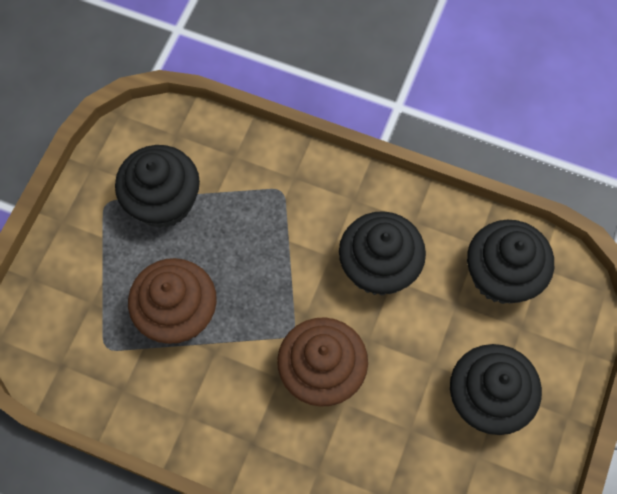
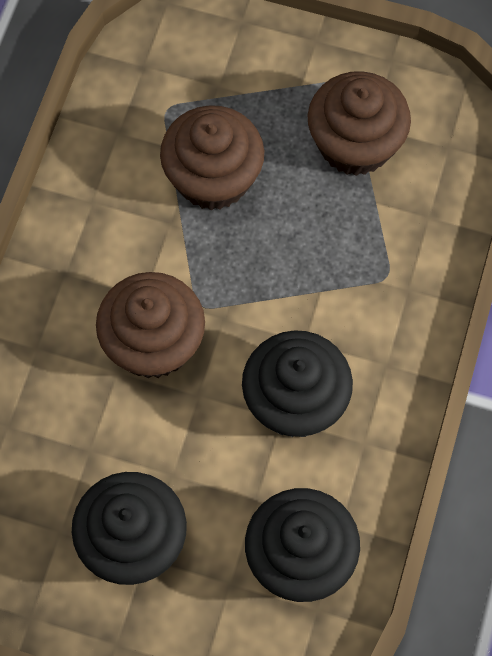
camera: 85 degrees right, 0 degrees up
(163, 201) = (355, 144): black cupcake -> brown cupcake

